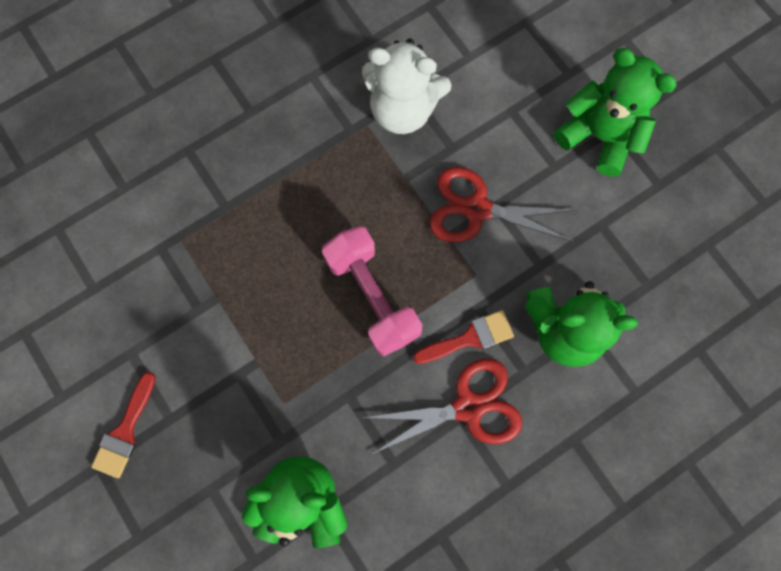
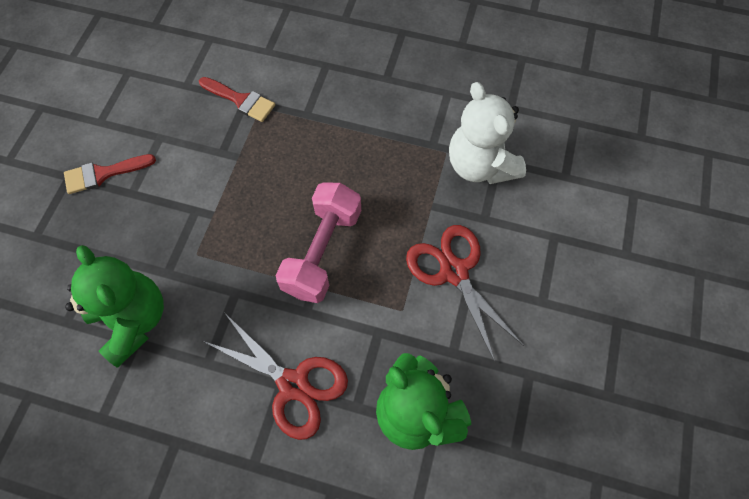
camera: 50 degrees right, 10 degrees down
(469, 338) = (348, 344): red brush -> red brush (241, 100)
(599, 136) = (600, 315): green teddy bear -> none

